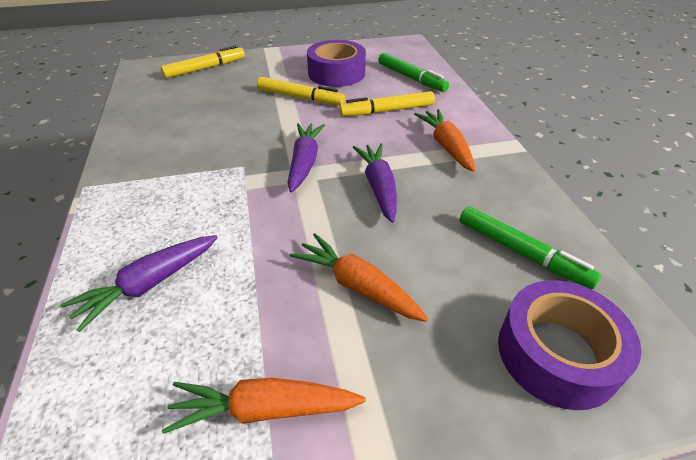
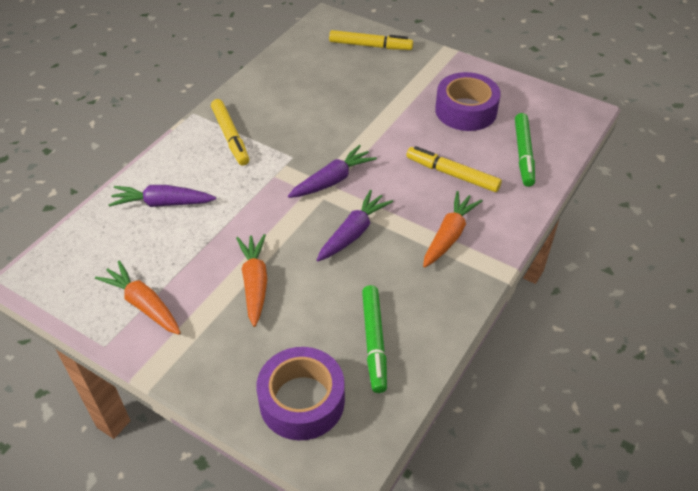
camera: 45 degrees right, 5 degrees up
(300, 98) = (403, 120): yellow marker -> yellow marker (230, 137)

